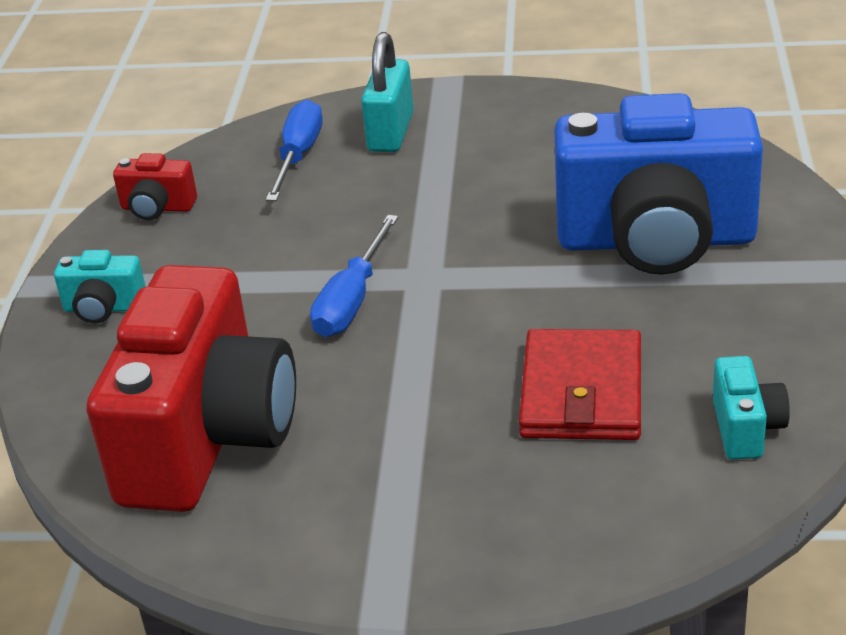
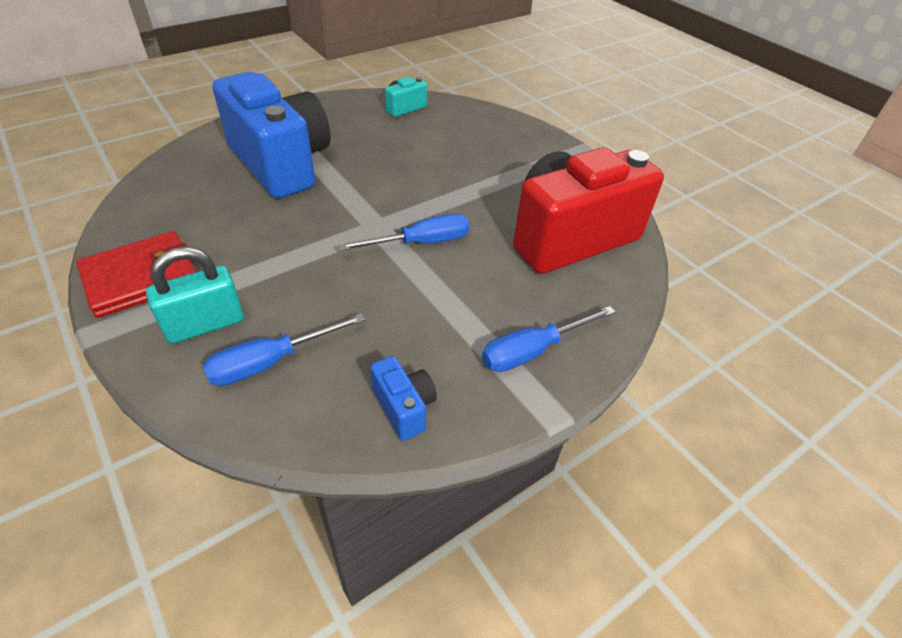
camera: 135 degrees left, 10 degrees up
(104, 308) = (533, 351): turquoise camera -> blue screwdriver
(157, 208) = (404, 407): red camera -> blue camera
(581, 392) = (421, 147): red wallet -> red wallet (141, 278)

